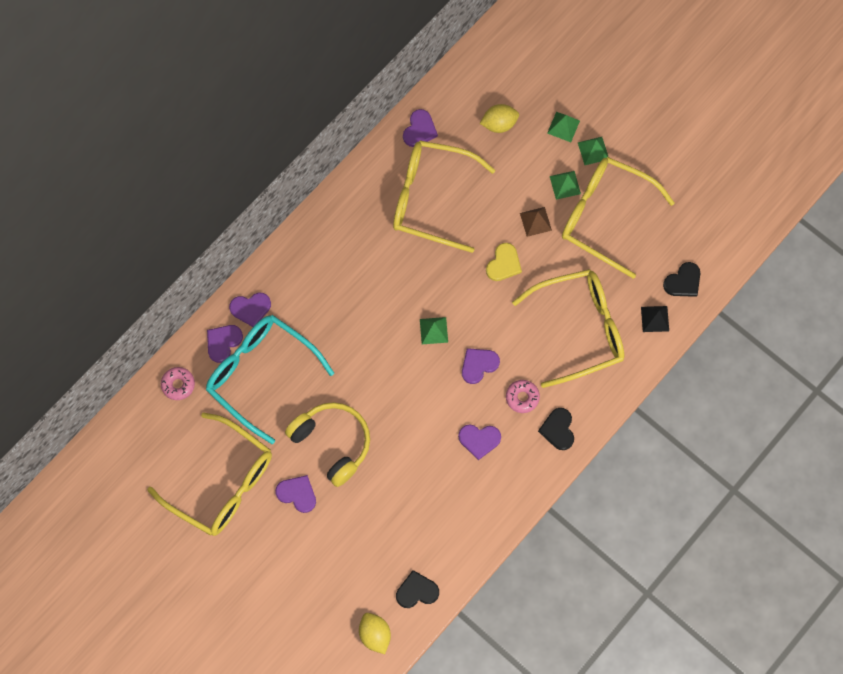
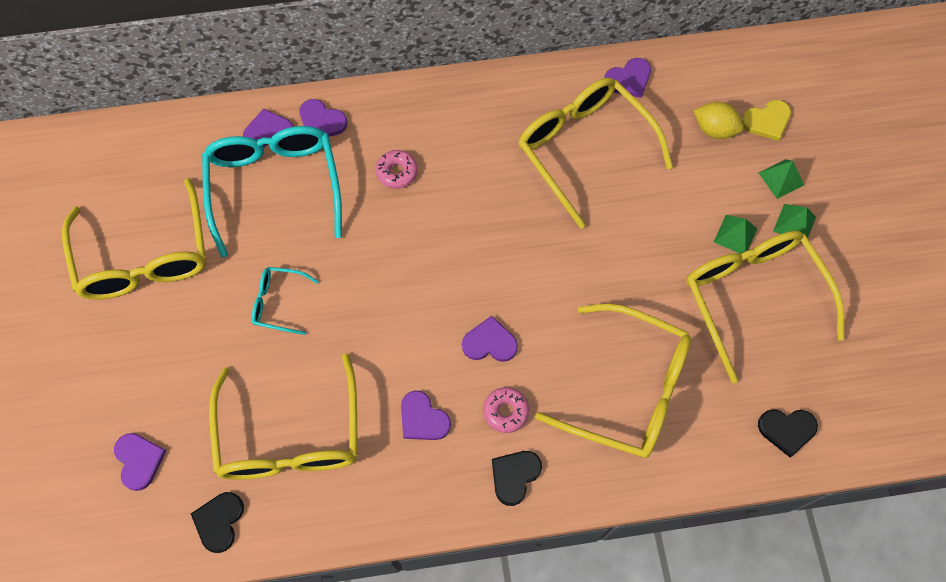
camera: 40 degrees right, 5 degrees down
(178, 385) = (193, 138): pink donut -> pink donut (397, 172)
(297, 494) = (200, 324): purple heart -> purple heart (139, 460)
(332, 443) = (278, 303): yellow headphones -> turquoise glasses
(375, 634) = (137, 530): yellow lemon -> none
(413, 512) = (290, 436): none -> yellow glasses
(417, 591) = (219, 521): black heart -> black heart turned 105 degrees counterclockwise
(433, 330) = (475, 273): green pyramid -> none
(503, 264) = (603, 263): yellow heart -> yellow heart (767, 121)
(535, 221) = (673, 247): brown pyramid -> none
(655, 318) = (721, 444): black pyramid -> none

